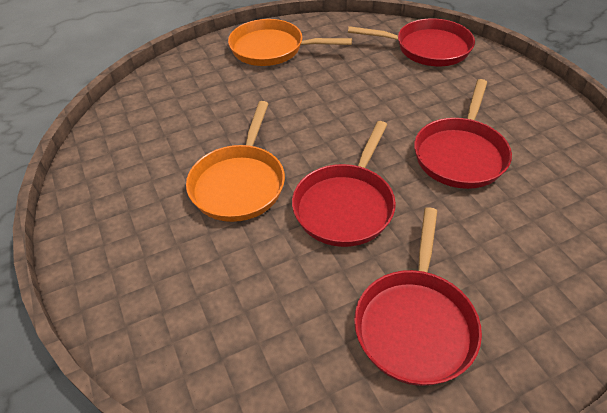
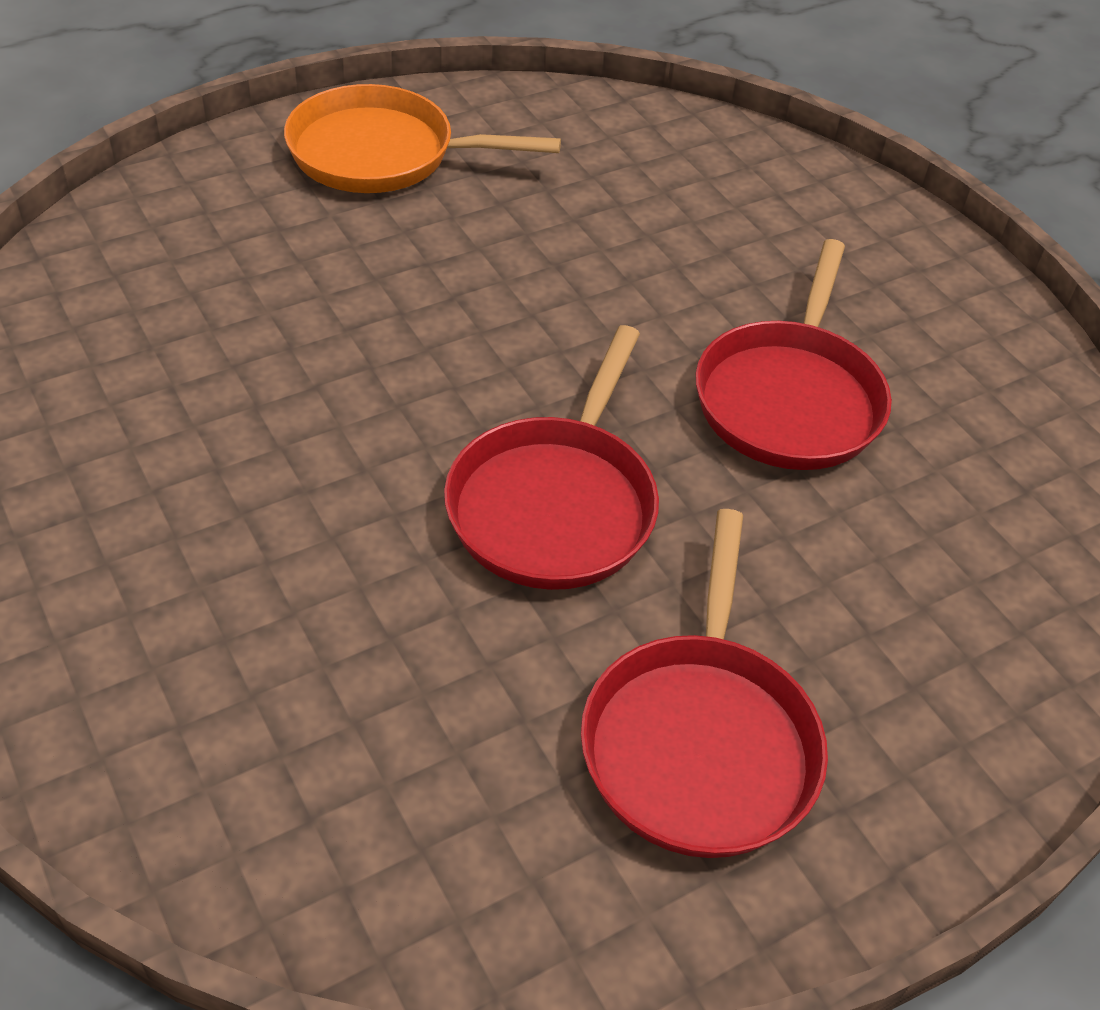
camera: 10 degrees left, 0 degrees up
(239, 183) = (327, 455): orange pan -> none
(427, 48) = (721, 164): red pan -> none

